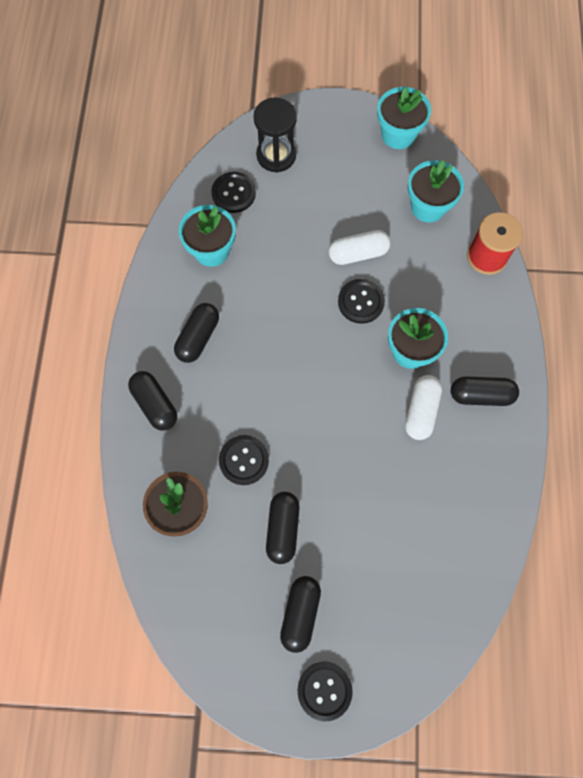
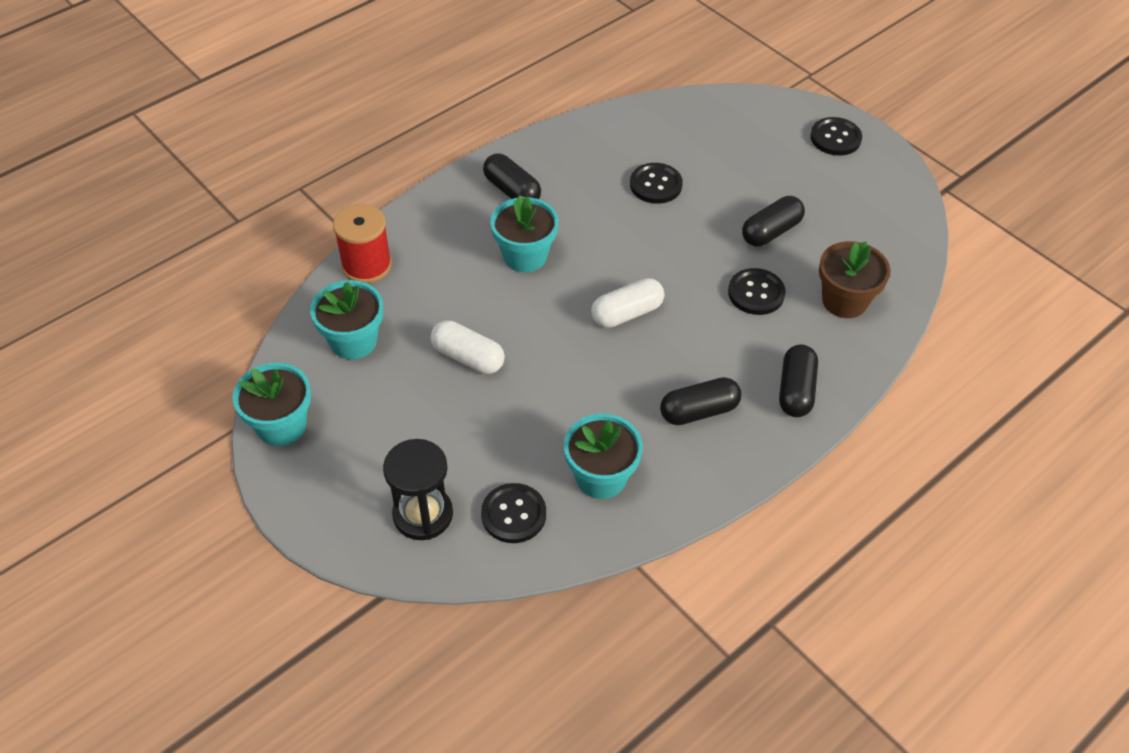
camera: 135 degrees left, 20 degrees down
(300, 613) = (810, 181): black capsule -> none
(361, 302) = (517, 320): black button -> black button (655, 185)
(421, 410) = (571, 216): white capsule -> white capsule (627, 313)

